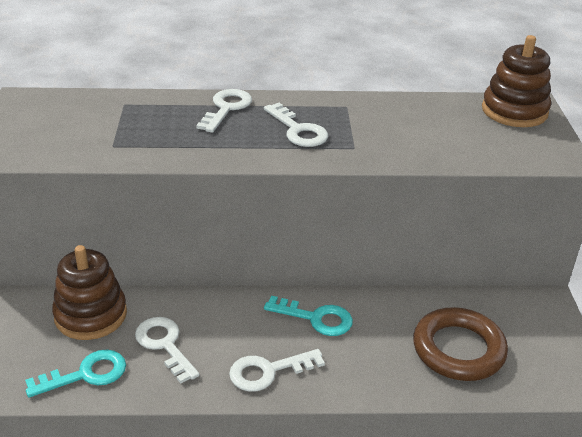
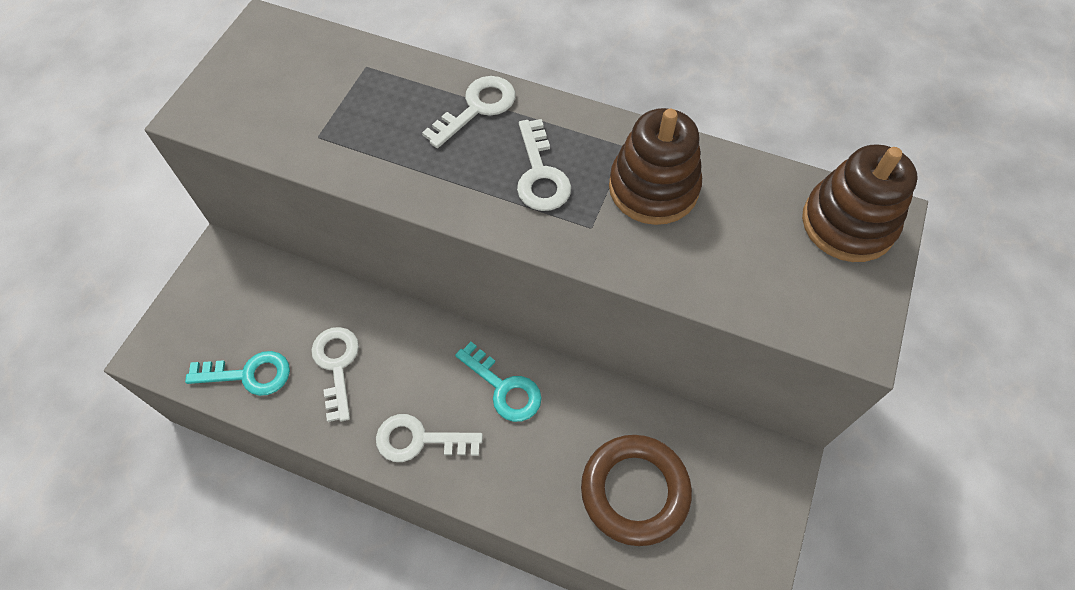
camera: 25 degrees right, 25 degrees up
(91, 315) = (286, 299): brown stacking toy -> brown stacking toy (653, 188)

